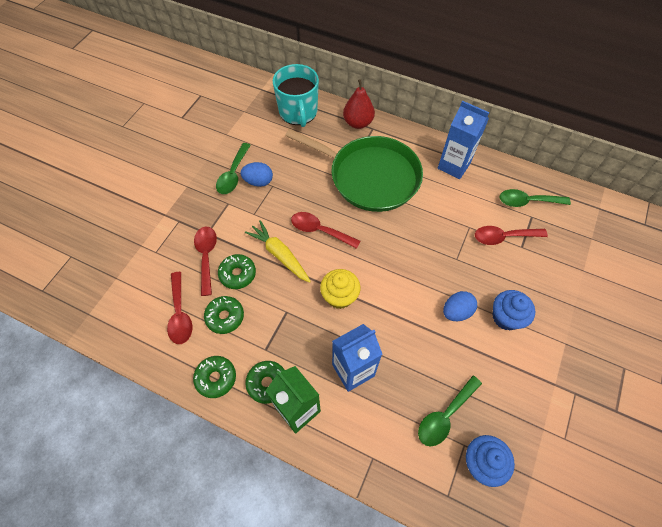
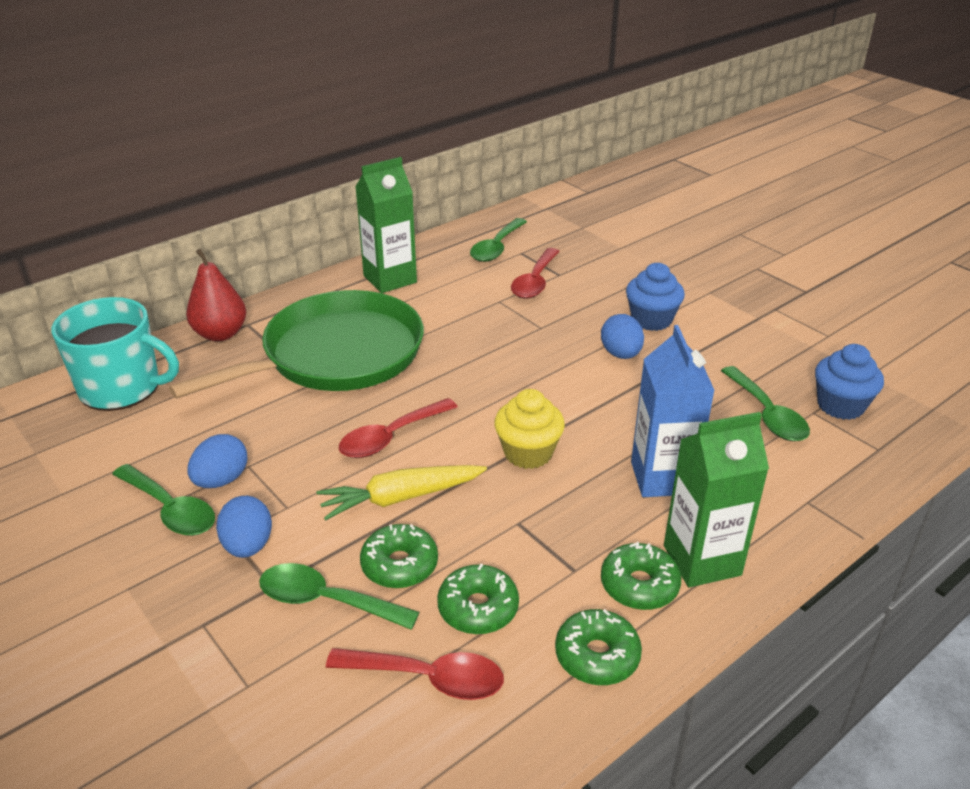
camera: 65 degrees left, 25 degrees down
(206, 256) = (326, 601): red spoon -> green spoon
(225, 212) = (248, 546): none -> blue egg
(454, 166) = (390, 279): blue carton -> green carton

